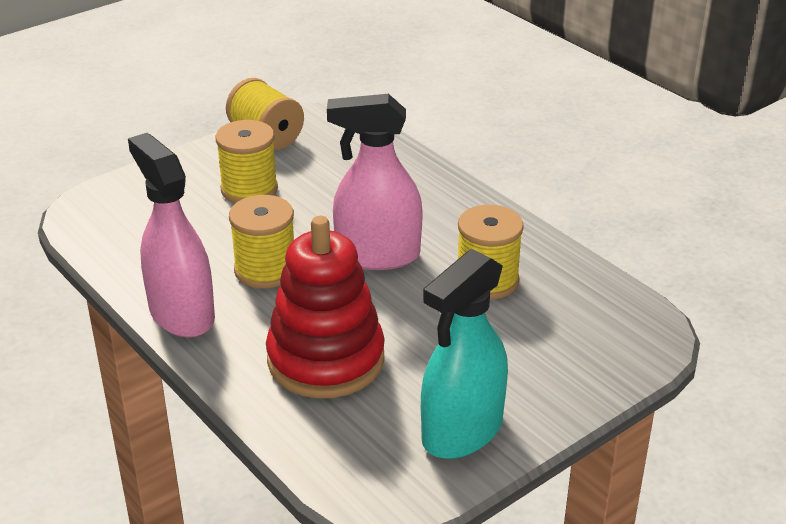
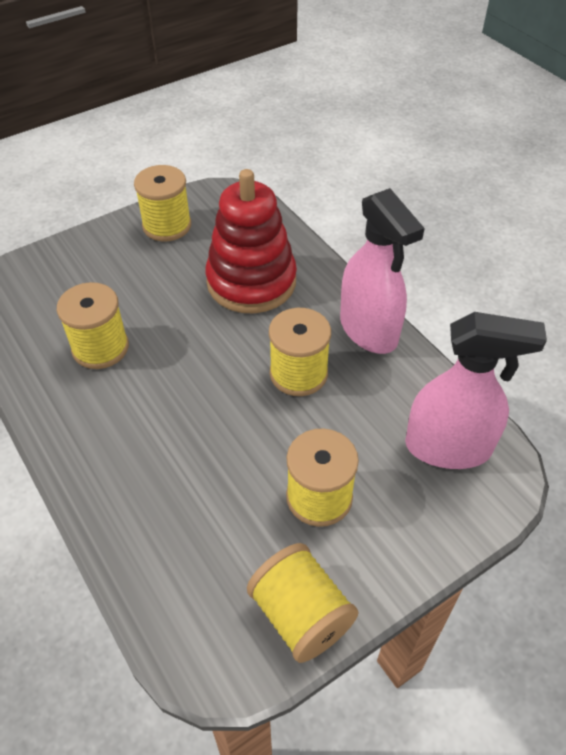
camera: 175 degrees left, 15 degrees up
(377, 255) = (192, 384): pink spray bottle -> pink spray bottle (448, 447)
(462, 431) = (167, 226): turquoise spray bottle -> yellow spool

